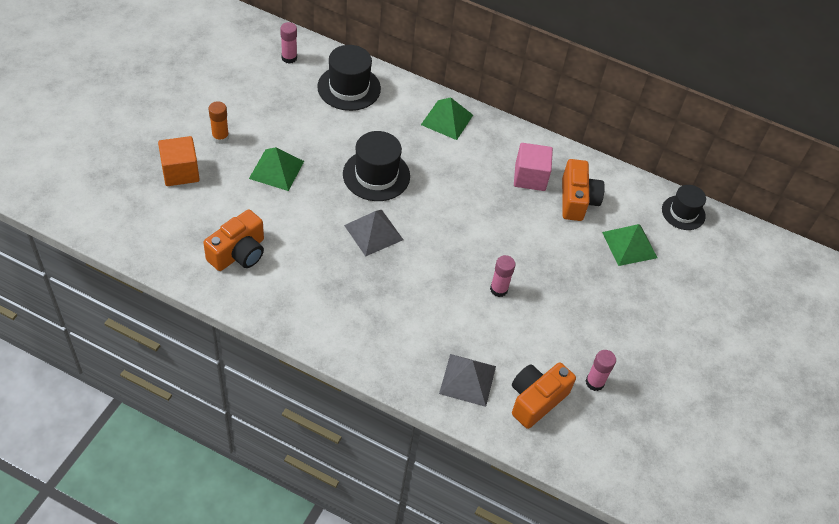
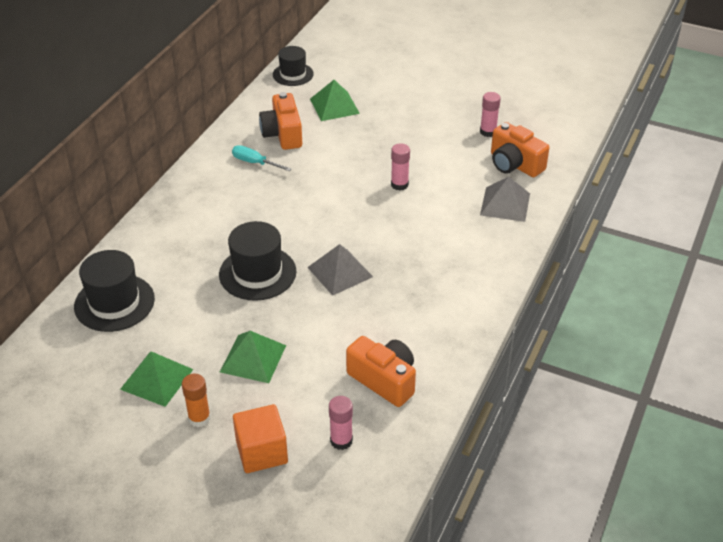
camera: 85 degrees left, 10 degrees down
(289, 58) = (53, 363): pink glue stick -> pink glue stick (341, 440)
(447, 119) = (171, 220): green pyramid -> green pyramid (157, 379)
(530, 177) = (254, 163): pink cube -> turquoise screwdriver
(577, 200) = (283, 134): orange camera -> orange camera turned 105 degrees counterclockwise

